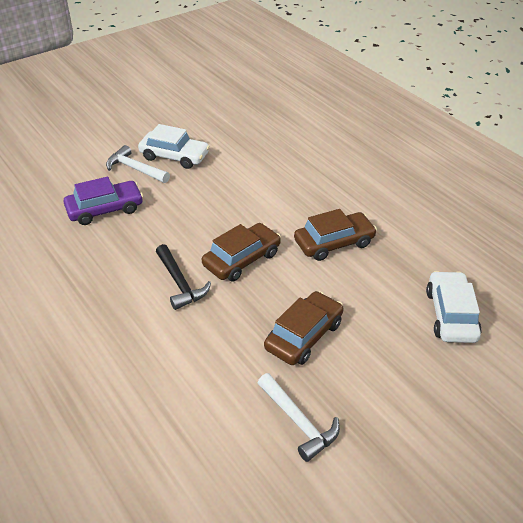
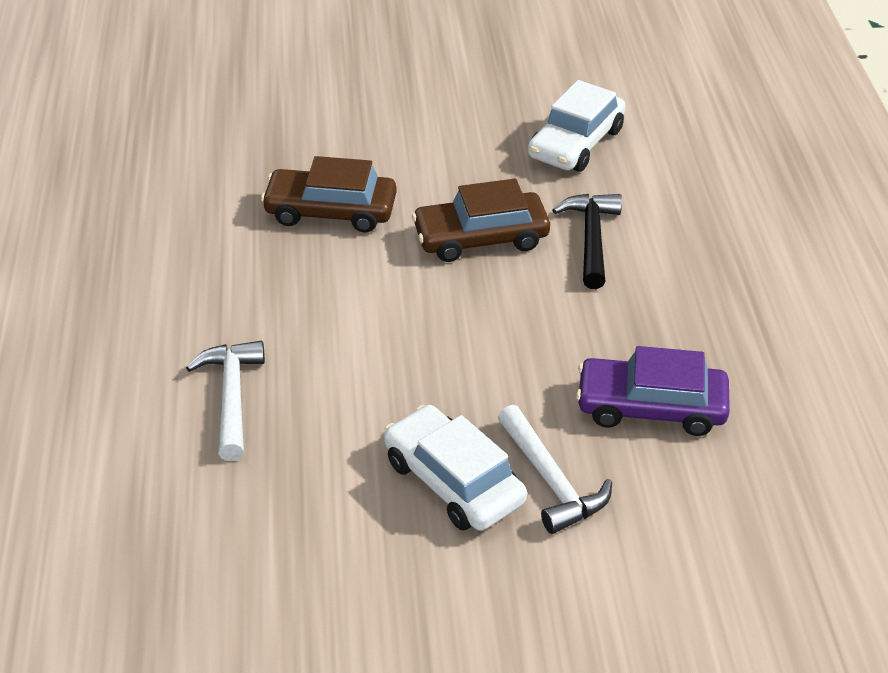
camera: 150 degrees left, 0 degrees up
(298, 422) = (551, 69): white hammer -> white hammer (232, 397)
(304, 336) = (478, 129): brown car -> none
(451, 315) = (289, 89): white car -> white car (575, 143)

